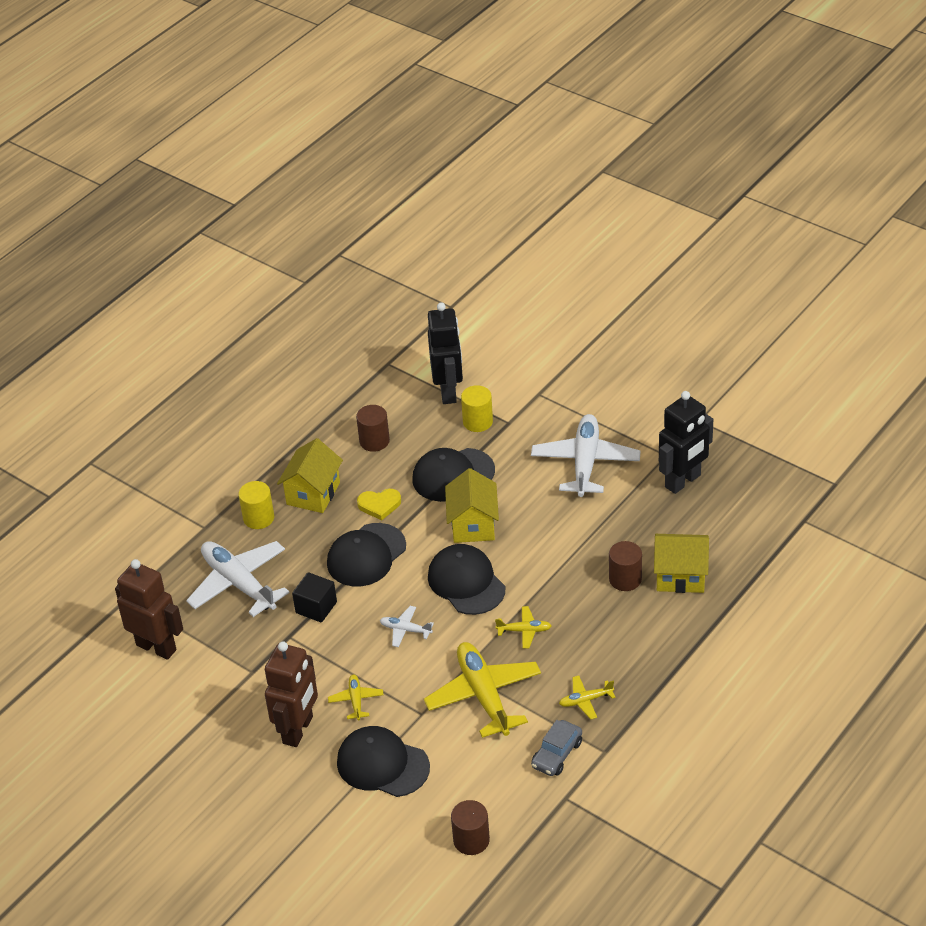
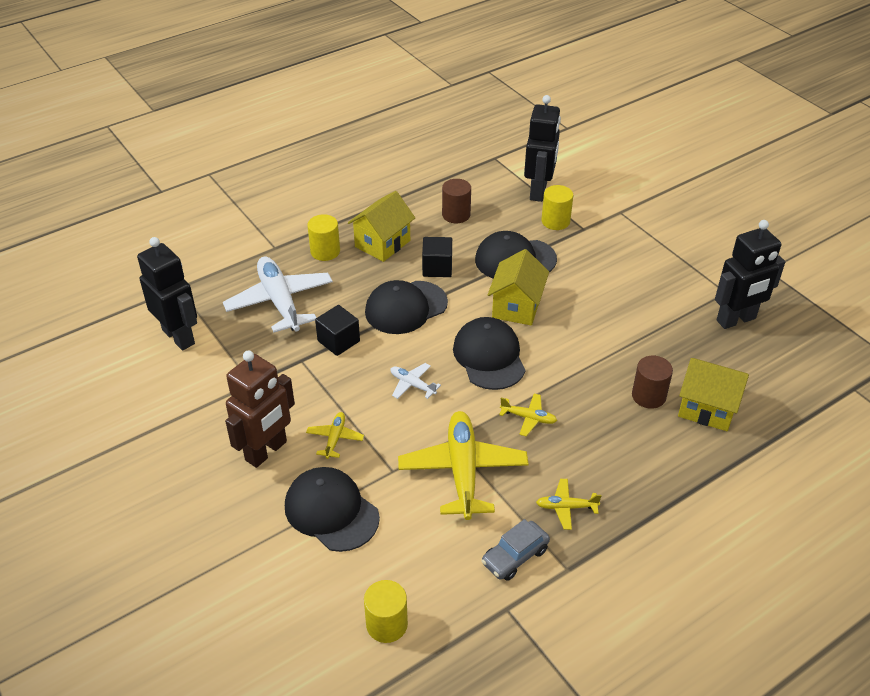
camera: 15 degrees right, 0 degrees up
(156, 647) = (179, 337): brown robot -> black robot
(379, 505) = (437, 268): yellow heart -> black cube
(471, 840) = (386, 624): brown cylinder -> yellow cylinder
(585, 462) = (644, 279): white plane -> none

